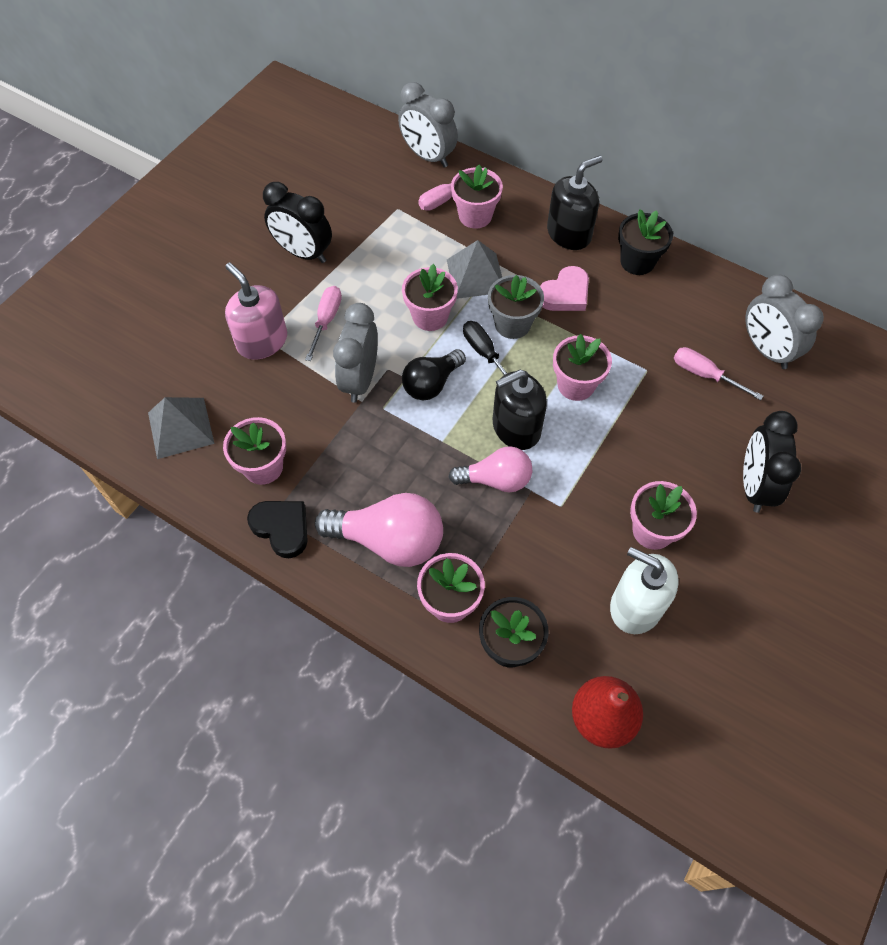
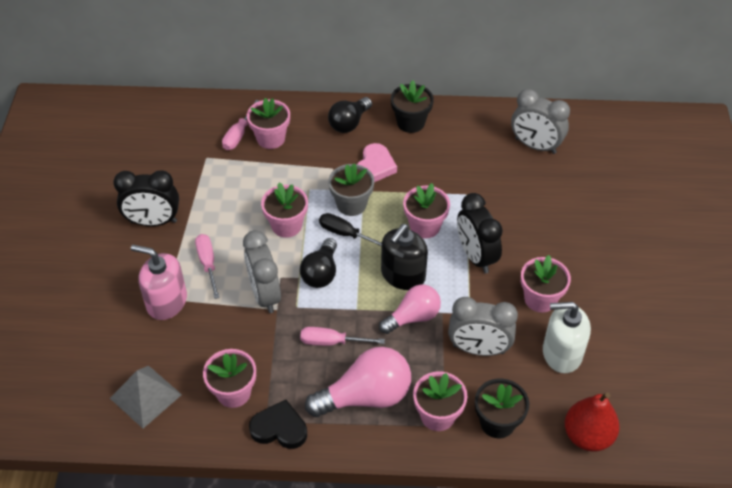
camera: 30 degrees left, 10 degrees down
(428, 157) = (203, 109): grey clock -> grey clock (478, 349)
(475, 275) = (300, 181): grey pyramid -> none
(569, 234) = (349, 123): black soap dispenser -> black light bulb
(704, 375) = (506, 180): pink screwdriver -> pink screwdriver (331, 342)
(754, 486) = (584, 238): black clock -> black clock (475, 256)

